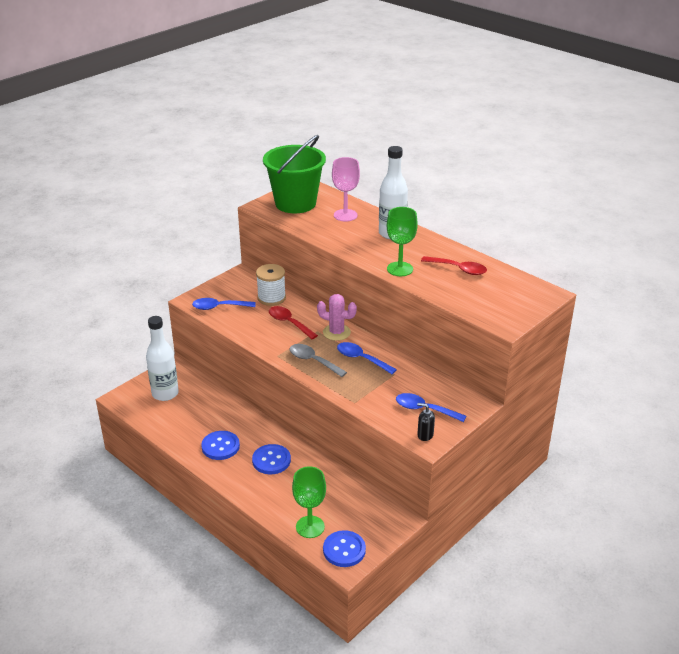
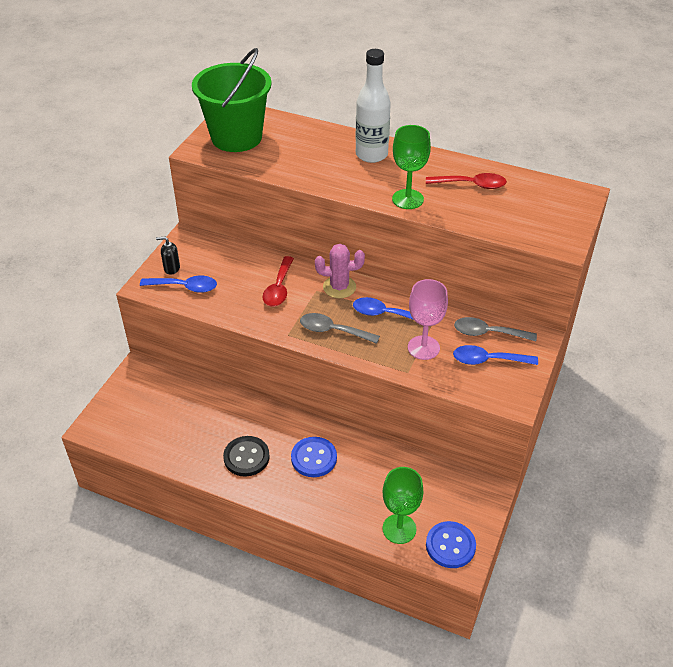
camera: 20 degrees left, 10 degrees up
(165, 393) = (145, 406): white bottle -> none
(219, 307) = (184, 287): blue spoon -> blue spoon turned 150 degrees counterclockwise
(220, 446) = (246, 457): blue button -> black button
(271, 298) = (240, 260): white spool -> none
(289, 323) = (279, 288): red spoon -> red spoon turned 105 degrees counterclockwise
(345, 215) = (304, 141): pink goblet -> pink goblet (423, 348)
(425, 435) = (506, 392): black soap dispenser -> black soap dispenser (171, 268)
(437, 391) = (488, 333): none -> grey spoon

